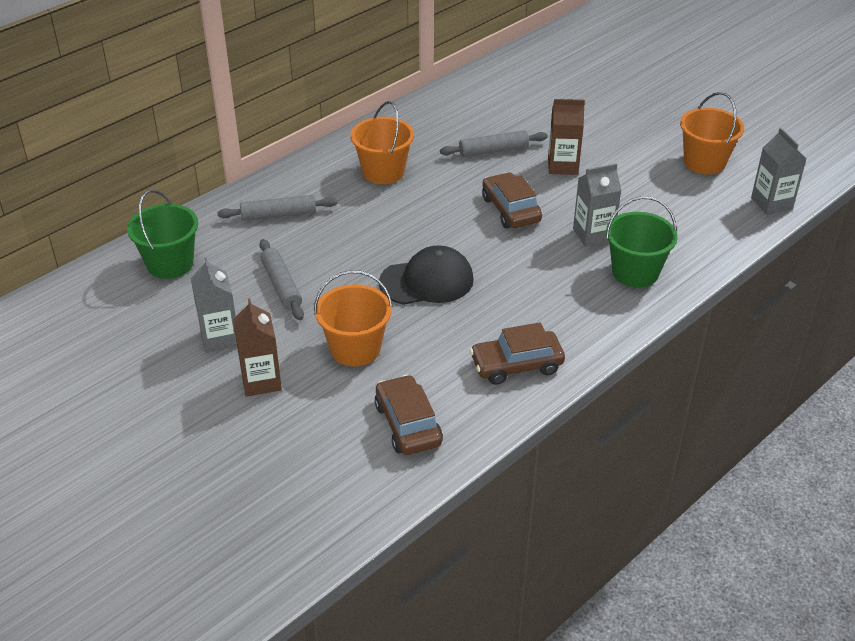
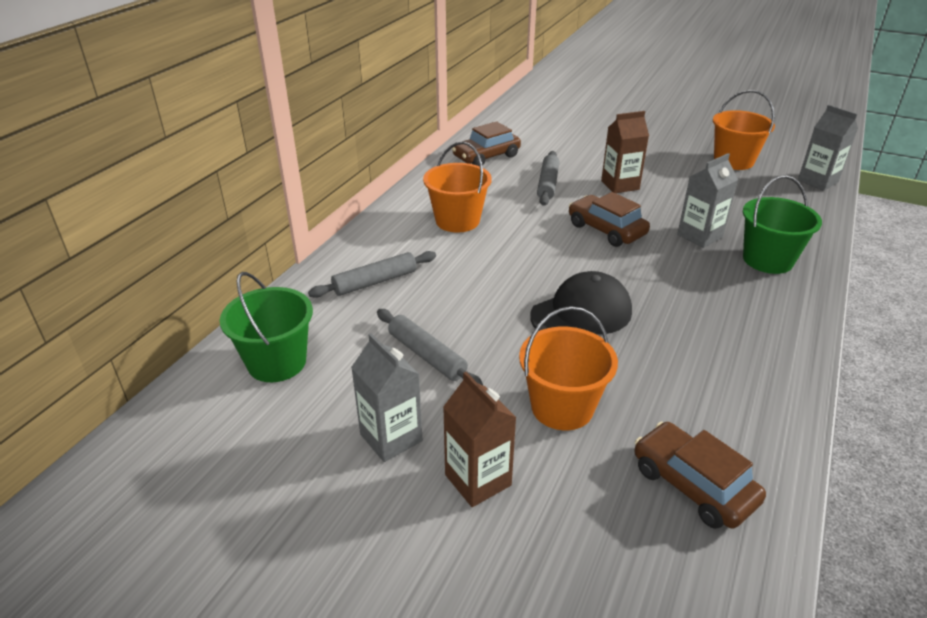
camera: 20 degrees left, 5 degrees down
(493, 150) = (548, 184): grey rolling pin -> grey rolling pin turned 45 degrees counterclockwise
(516, 365) = (746, 379): brown car -> brown car (486, 156)

